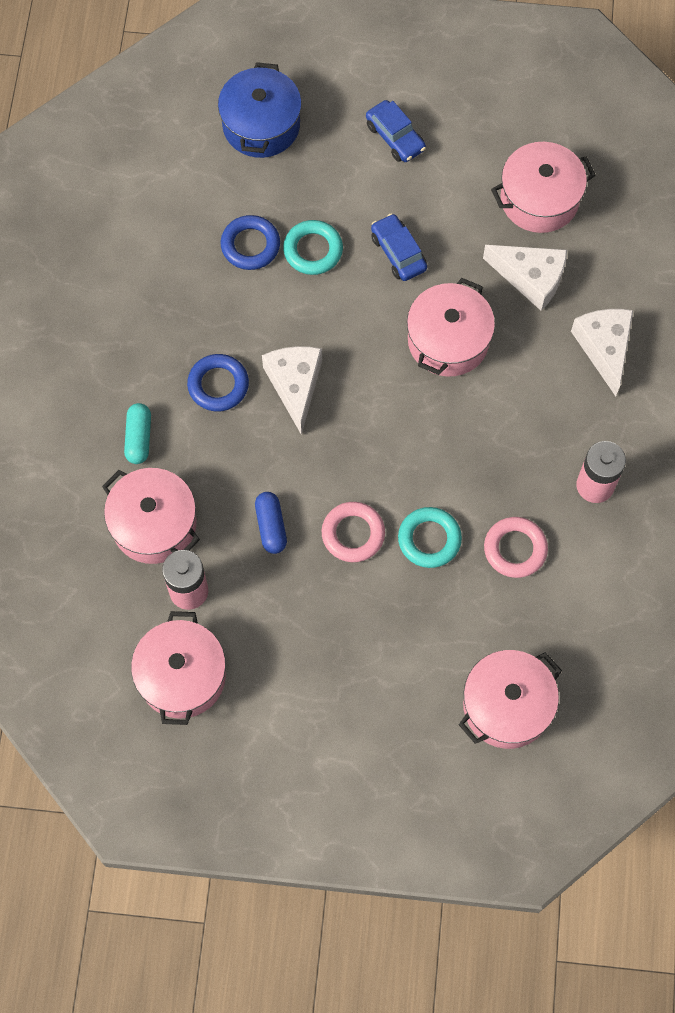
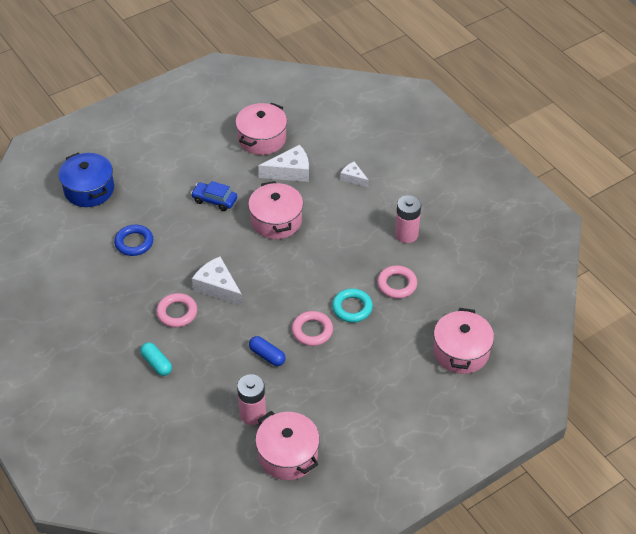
camera: 40 degrees left, 20 degrees down
(154, 524) = (204, 397): pink pot -> none
(218, 385) = (177, 313): blue ring -> pink ring
(313, 250) = (169, 225): turquoise ring -> none
(395, 137) = (165, 155): blue car -> none
(604, 348) = (353, 178): white cheese -> white cheese, size x0.59

